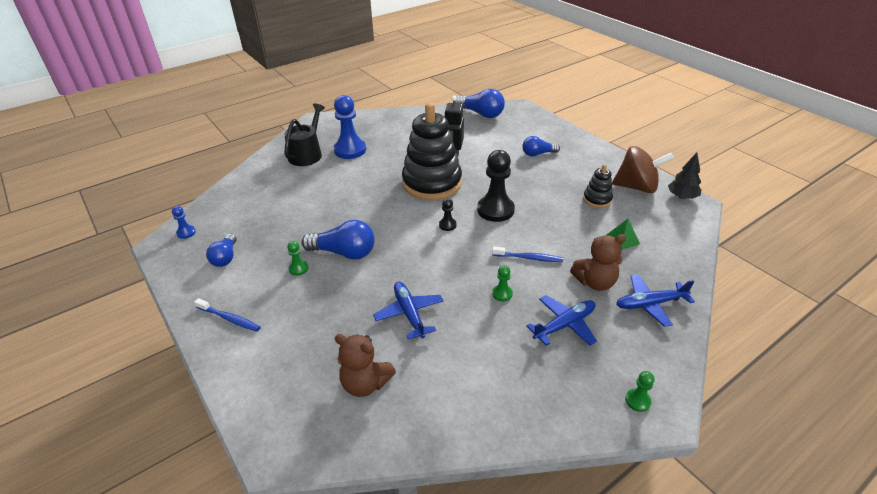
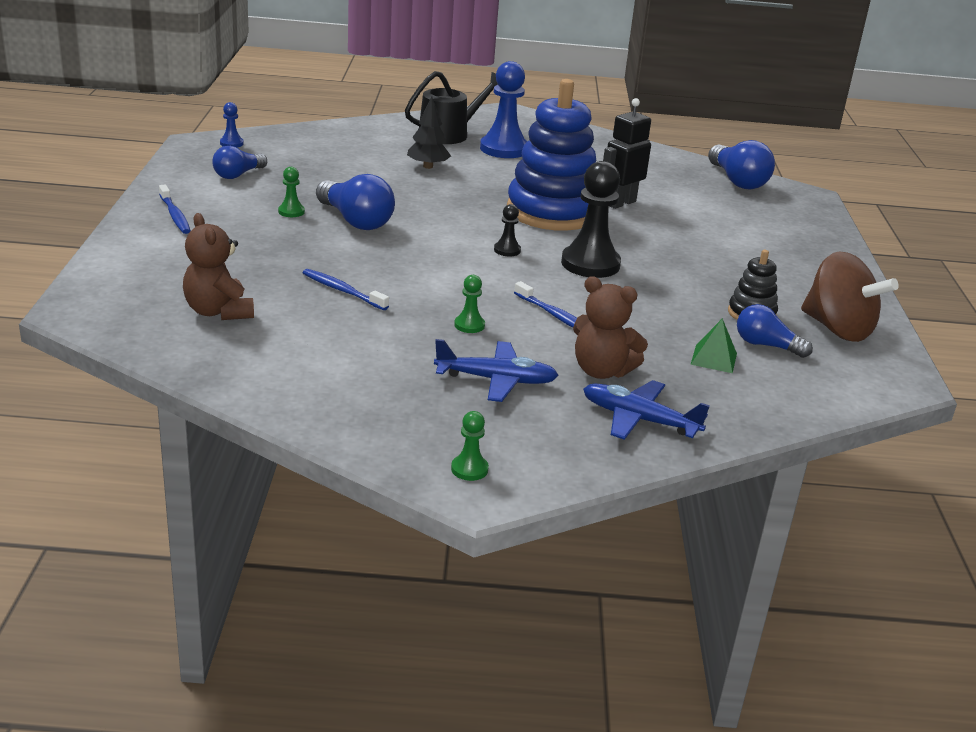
camera: 35 degrees right, 10 degrees down
(409, 314) = (342, 291): blue plane -> blue toothbrush
(432, 183) = (552, 212): black stacking toy -> blue stacking toy
(537, 154) = (747, 244): blue light bulb -> blue light bulb (766, 345)
(682, 197) = (893, 367): black tree -> black tree (428, 166)

